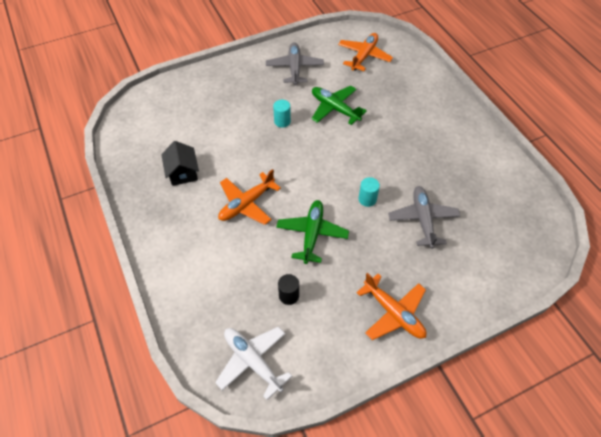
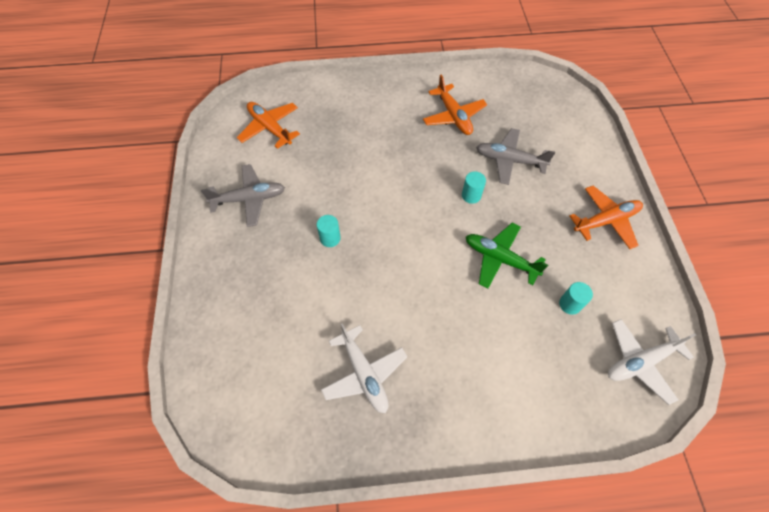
camera: 70 degrees left, 5 degrees up
(183, 173) = (364, 374): black house -> white plane
(246, 204) = (439, 312): orange plane -> orange plane (453, 116)
(289, 295) = (570, 304): black cylinder -> turquoise cylinder
(294, 68) = (249, 199): grey plane -> grey plane turned 150 degrees clockwise
(334, 108) = (335, 181): green plane -> none

